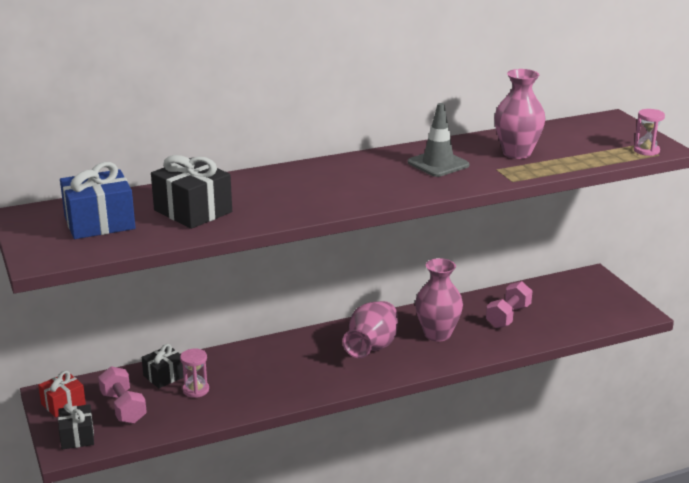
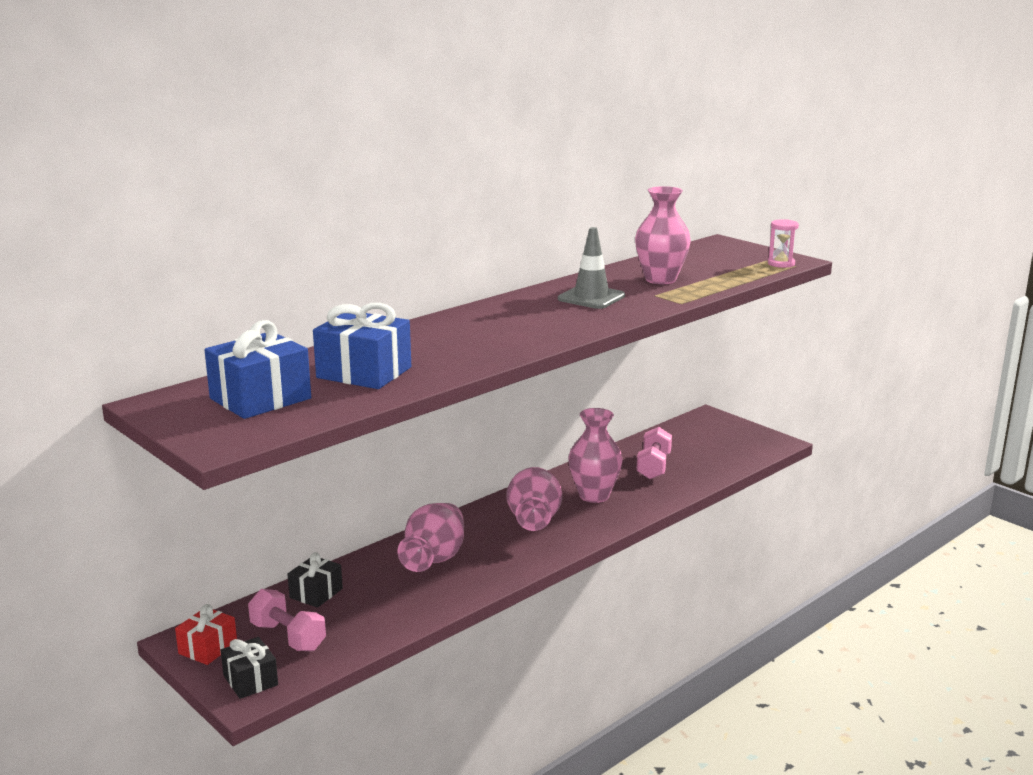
camera: 20 degrees left, 5 degrees down
(193, 211) = (364, 372): black gift -> blue gift
(196, 390) = (364, 600): pink hourglass -> none
(270, 366) = (434, 559): none -> pink vase

